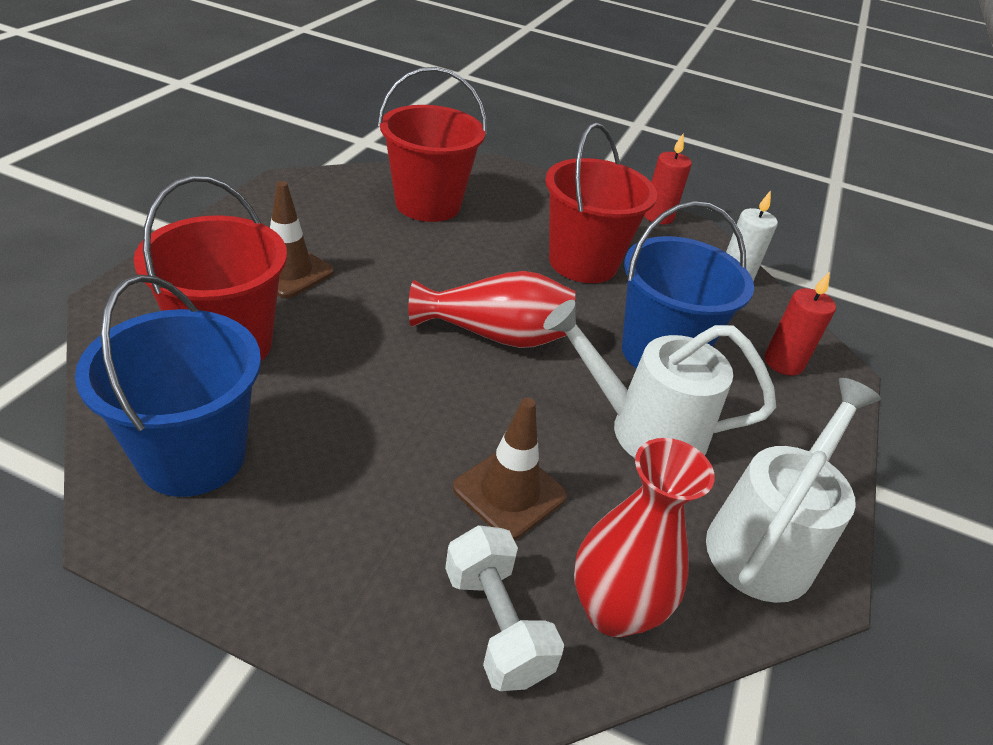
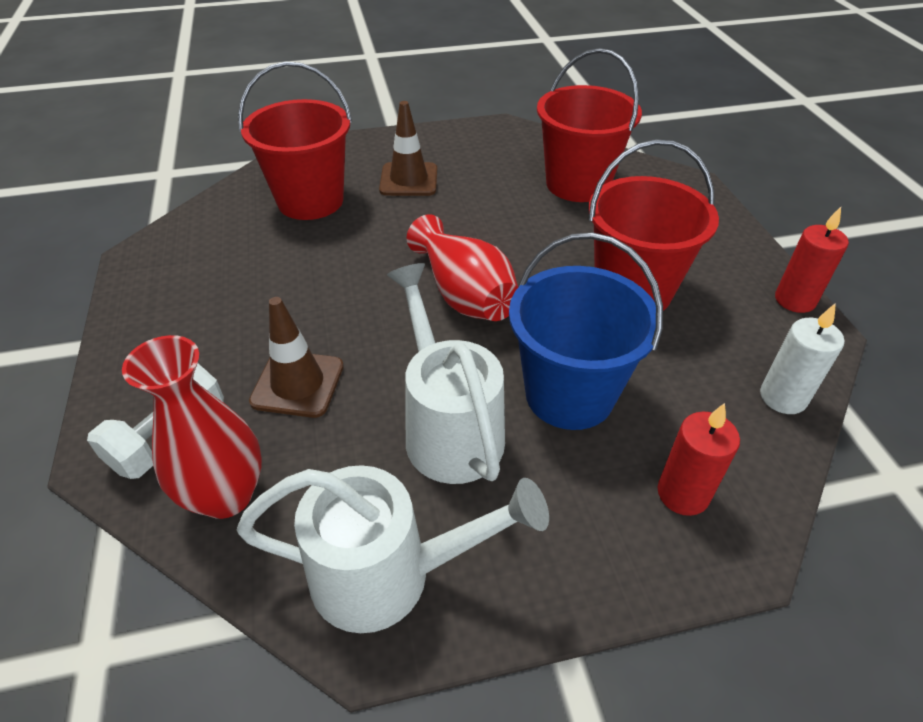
camera: 60 degrees right, 5 degrees up
(192, 456) = (207, 244): blue bucket -> none

